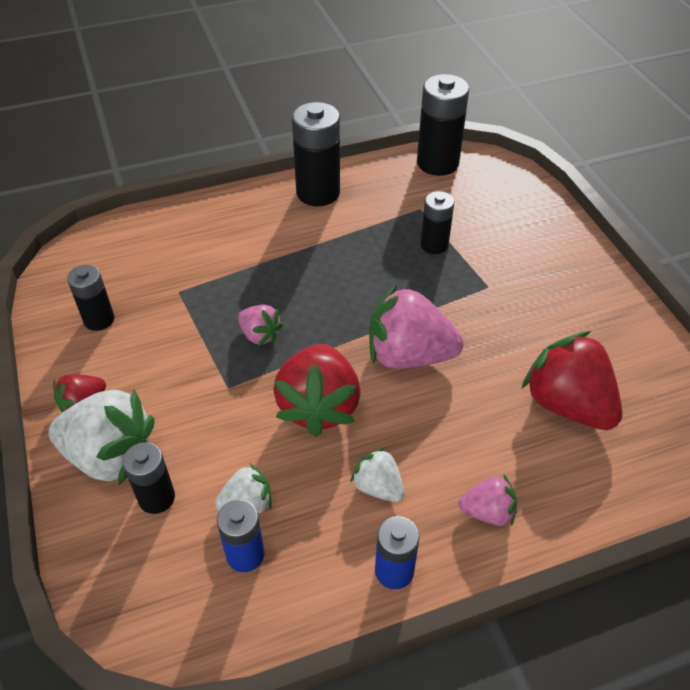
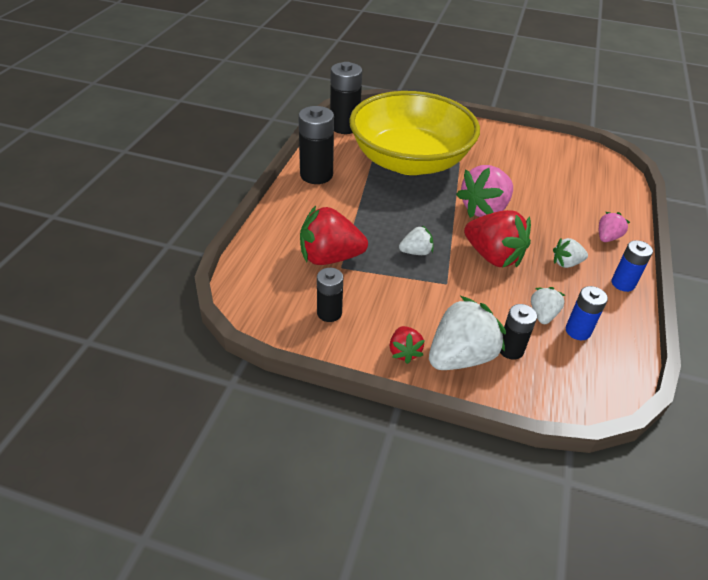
camera: 55 degrees left, 5 degrees down
(260, 335) = (416, 252): pink strawberry -> white strawberry
(434, 245) = (410, 161): black battery -> yellow bowl
(567, 404) = (560, 182): red strawberry -> red strawberry (330, 257)

